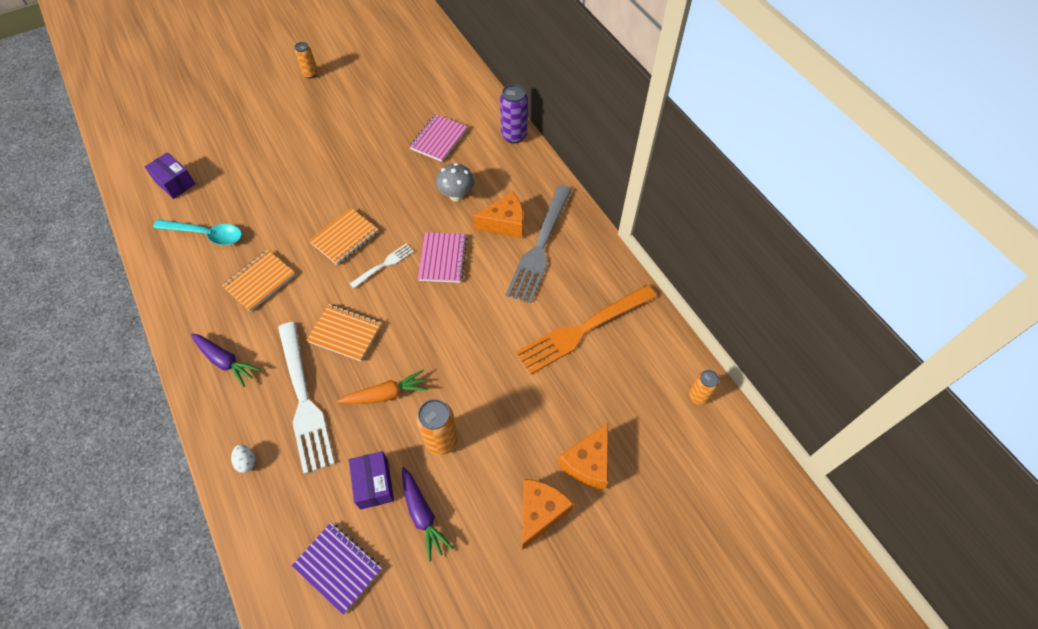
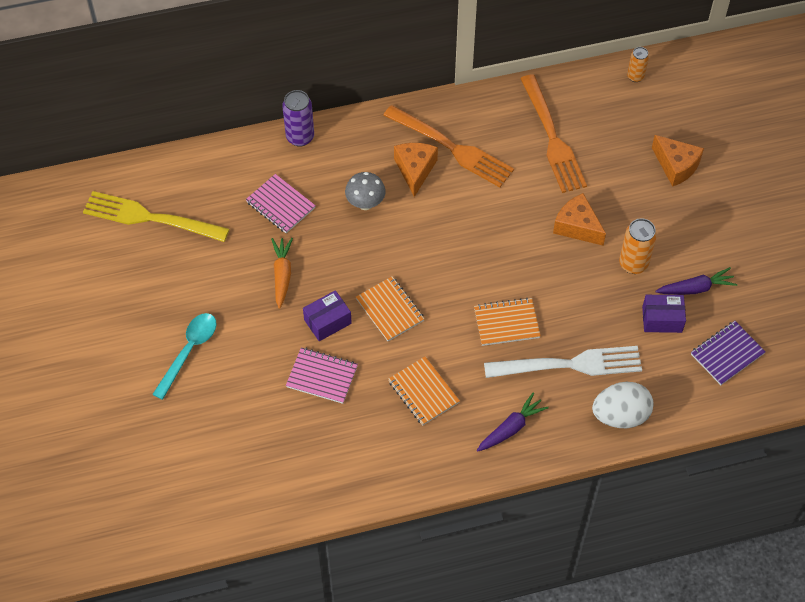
camera: 75 degrees left, 0 degrees up
(175, 182) = (256, 470): purple box -> purple box (327, 321)
(206, 234) = (344, 440): turquoise spoon -> turquoise spoon (189, 351)
(246, 462) = (620, 415): white egg -> white egg, size x2.33
(310, 74) = (124, 317): orange can -> none
(345, 333) = (506, 323): orange notebook -> orange notebook turned 45 degrees clockwise
(384, 265) = (435, 280): white fork -> none
(386, 394) = (579, 298): orange carrot -> orange carrot (282, 275)
(405, 66) = (150, 218): none -> yellow fork
(443, 258) = (442, 229): pink notebook -> pink notebook (322, 376)
(540, 246) = (452, 148): grey fork -> orange fork
(540, 512) = (710, 208): orange cheese -> orange cheese (577, 226)

